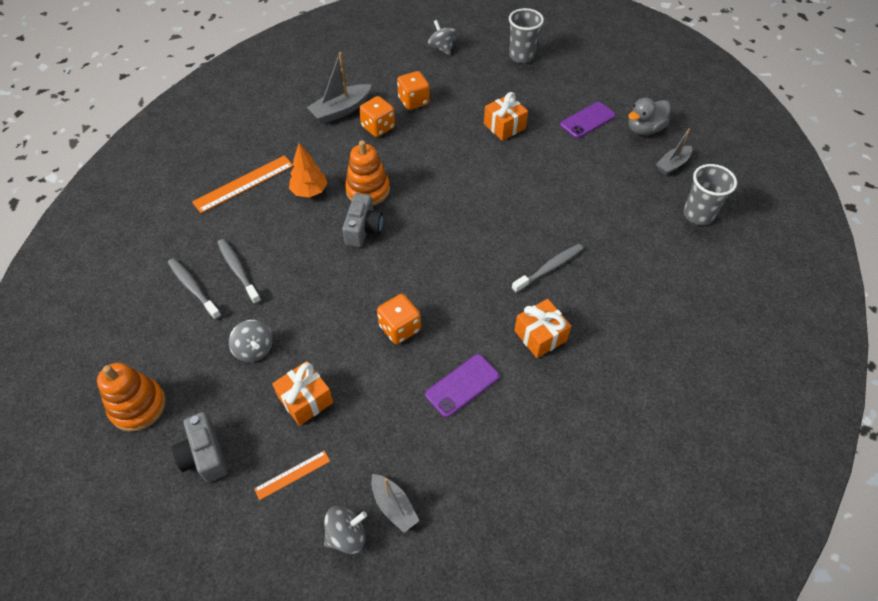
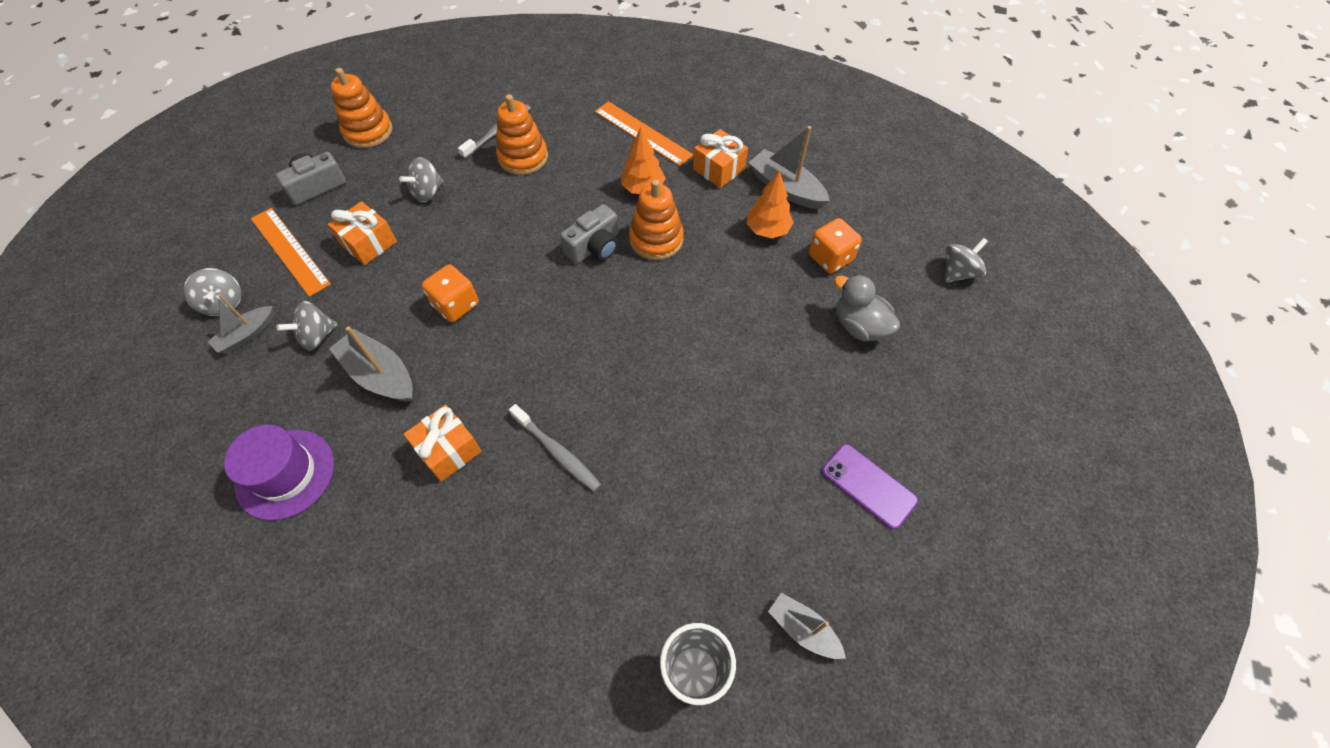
camera: 80 degrees right, 5 degrees up
(238, 270) = (523, 157): grey toothbrush -> orange stacking toy
(292, 475) = (290, 251): orange ruler -> orange ruler, size x1.80
(363, 229) = (594, 247): grey camera -> grey camera turned 45 degrees counterclockwise
(378, 127) = (767, 230): orange dice -> orange tree
(409, 440) = (317, 336): none -> grey spinning top
(462, 385) = (380, 375): purple phone -> grey boat
(504, 126) = (816, 370): orange gift -> orange gift (719, 169)
(521, 56) = (988, 377): grey cup -> none
(550, 455) = (285, 474): none -> purple hat
(644, 129) = (877, 580): grey duck -> grey duck (859, 326)

